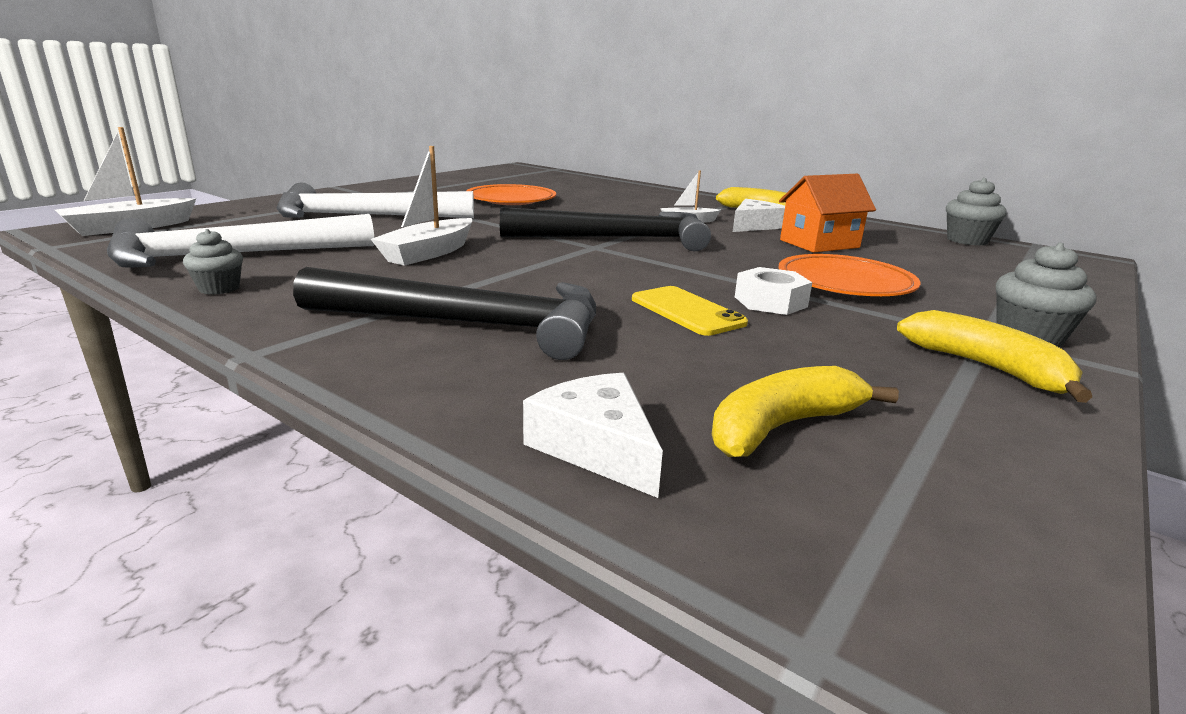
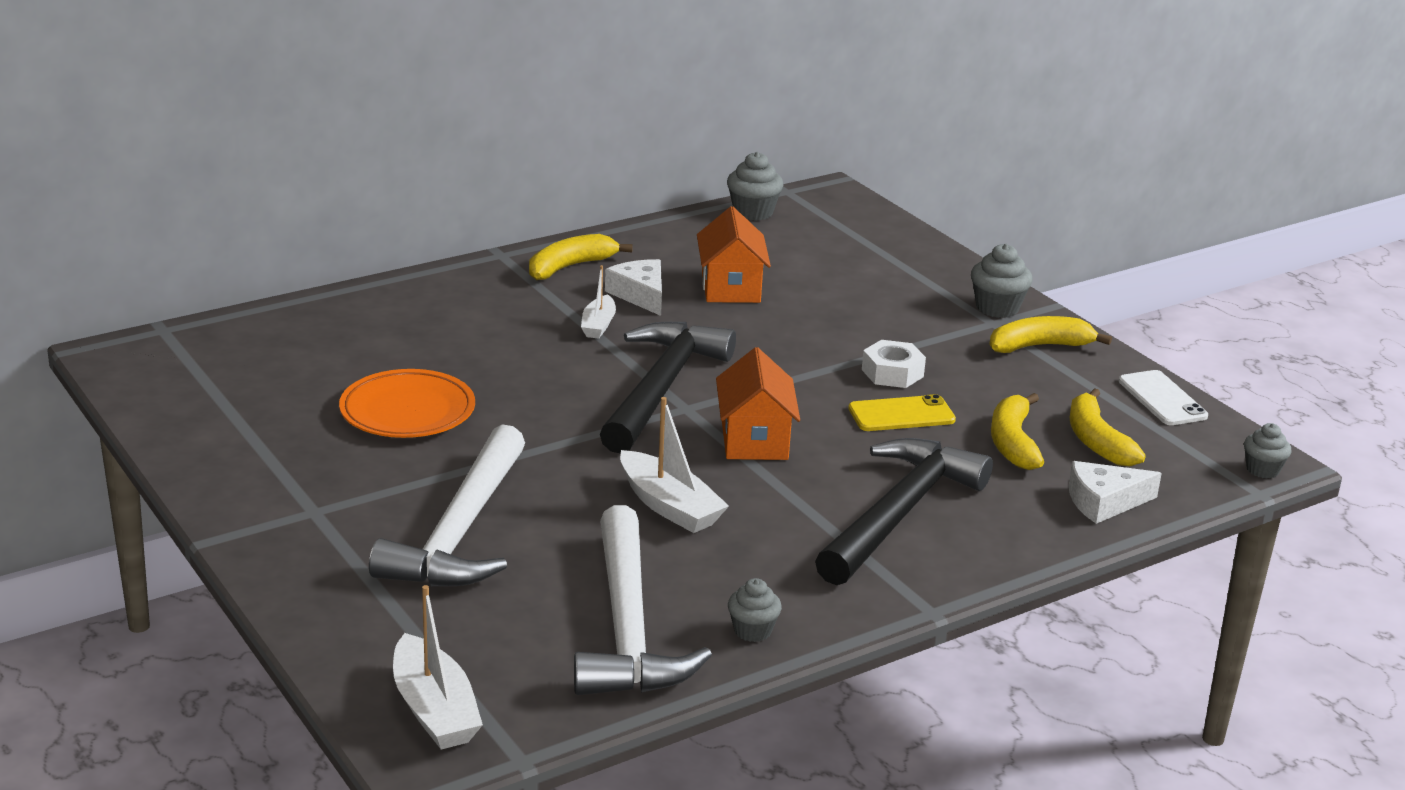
camera: 70 degrees left, 5 degrees up
(564, 267) = (754, 440): none -> orange house
(699, 369) = (1013, 442): none -> yellow banana
(845, 283) = (858, 324): orange plate -> none
(933, 649) = (1262, 470): none -> grey cupcake
(1021, 478) = (1162, 399): none -> white phone

